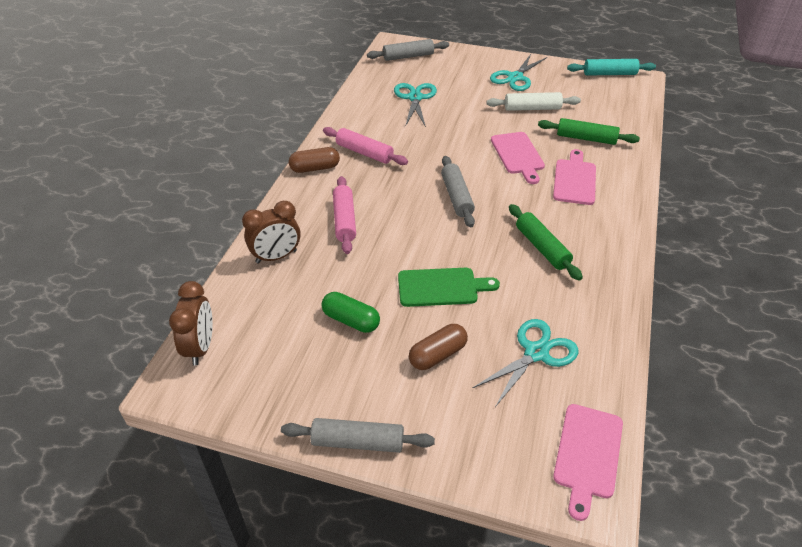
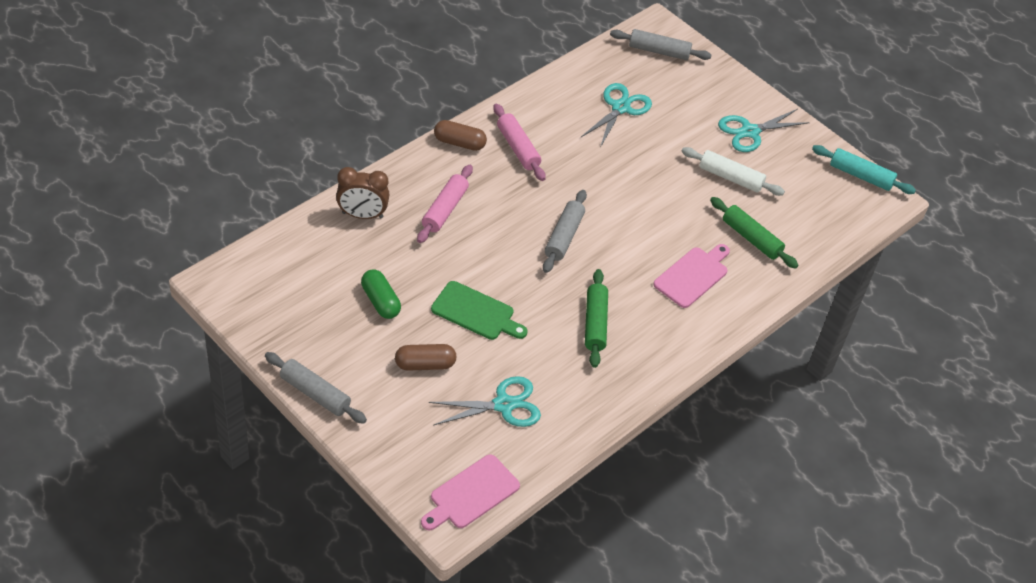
camera: 25 degrees right, 5 degrees up
(200, 347) = (253, 263): brown clock -> none
(518, 155) = (663, 222): pink cutting board -> none

